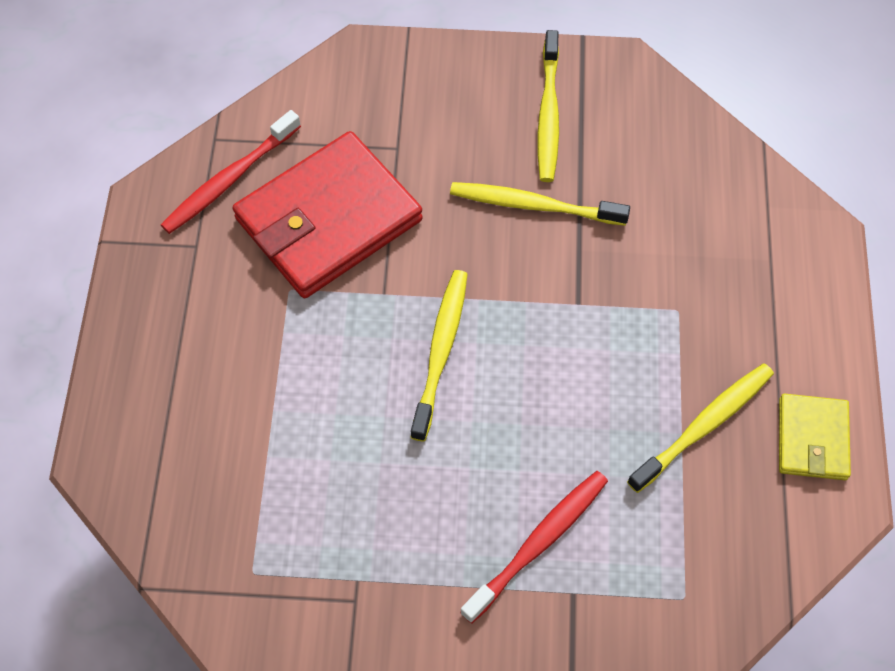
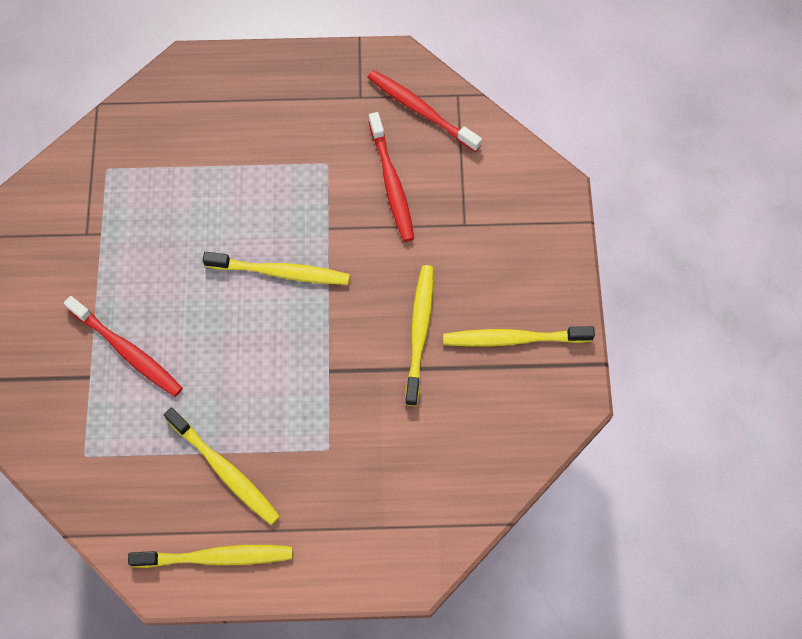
camera: 85 degrees right, 5 degrees up
(328, 219) = (391, 183): red wallet -> red toothbrush
(812, 439) = (216, 557): yellow wallet -> yellow toothbrush

